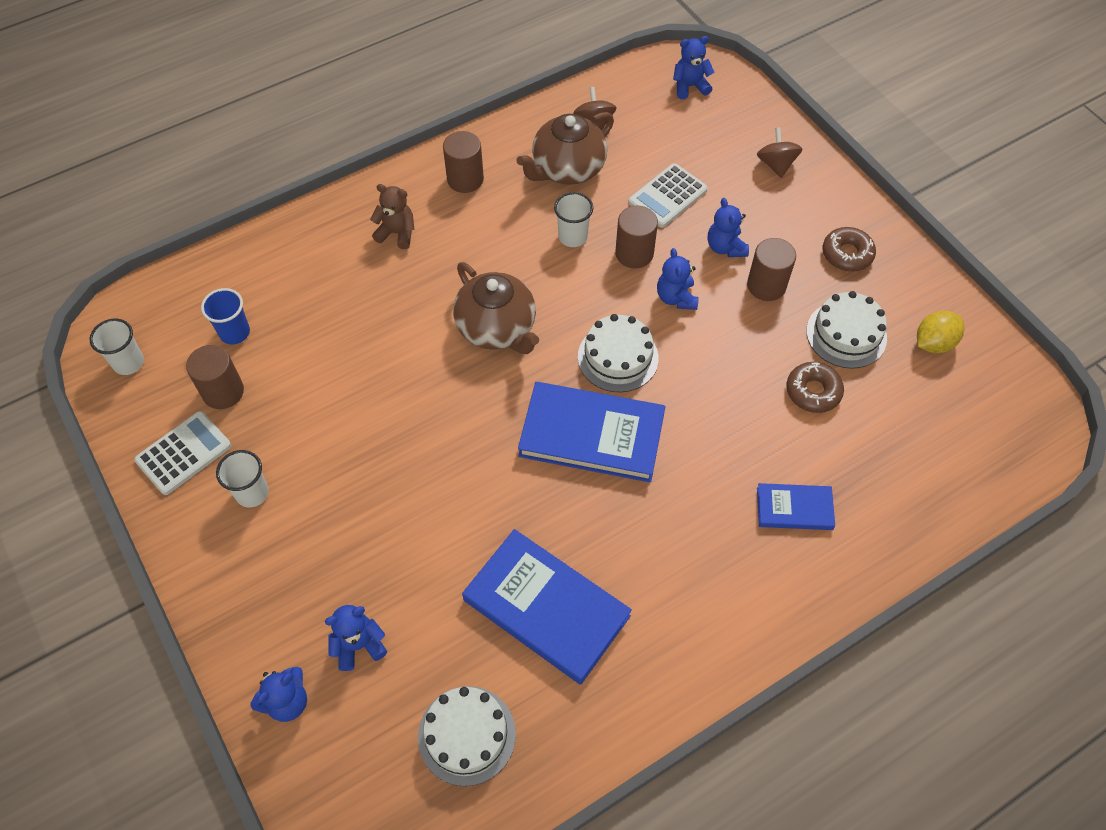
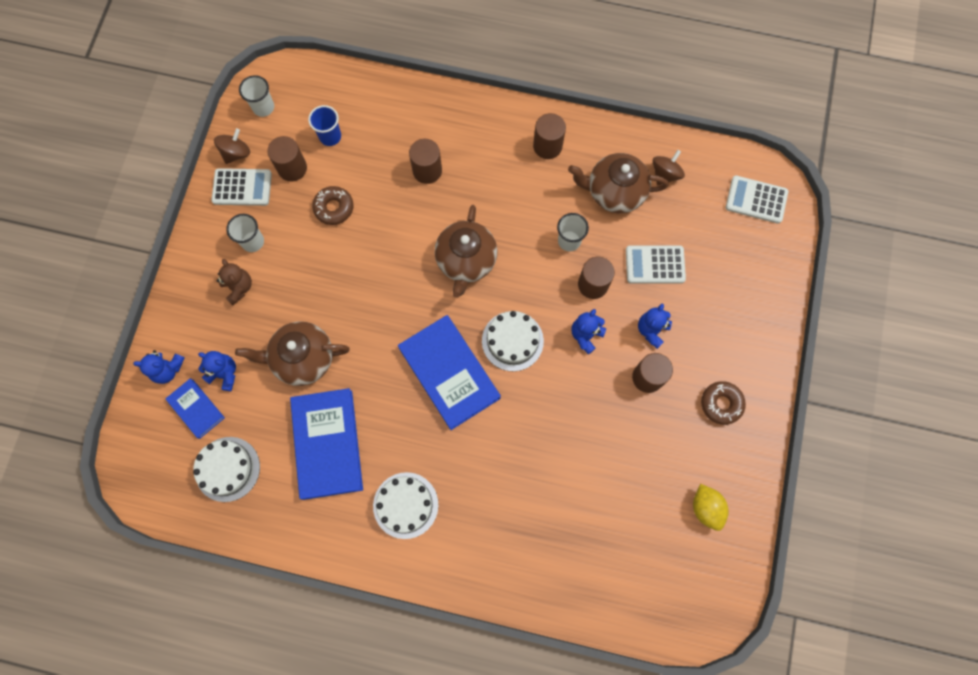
camera: 45 degrees right, 15 degrees up
(371, 285) = (427, 170): none -> brown cylinder
(397, 233) = (473, 149): brown teddy bear -> brown teddy bear (239, 287)
(430, 553) = (303, 358): none -> brown teapot
(690, 86) = (756, 200): blue teddy bear -> white calculator
(776, 164) = (748, 304): brown spinning top -> brown spinning top (236, 153)
(794, 508) = (509, 520): blue book -> blue book (196, 408)
(813, 391) = (598, 466): brown donut -> brown donut (334, 208)
(846, 334) = (659, 452): white cake -> white cake (405, 505)
(933, 343) = (706, 508): yellow lemon -> yellow lemon turned 60 degrees clockwise

